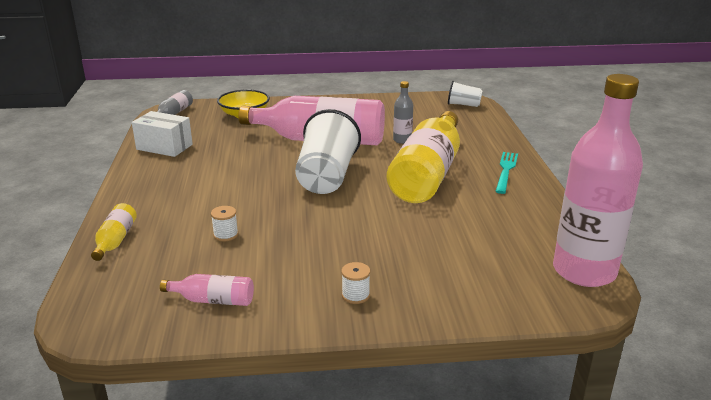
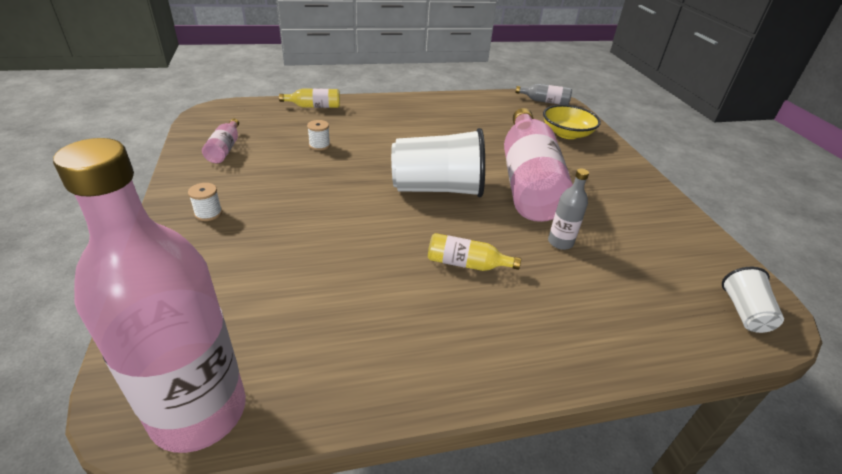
camera: 80 degrees right, 10 degrees up
(164, 147) = (472, 105): white box -> none
(428, 174) = (466, 264): yellow bottle -> yellow bottle, size x0.42
(506, 170) = (502, 349): turquoise fork -> none

